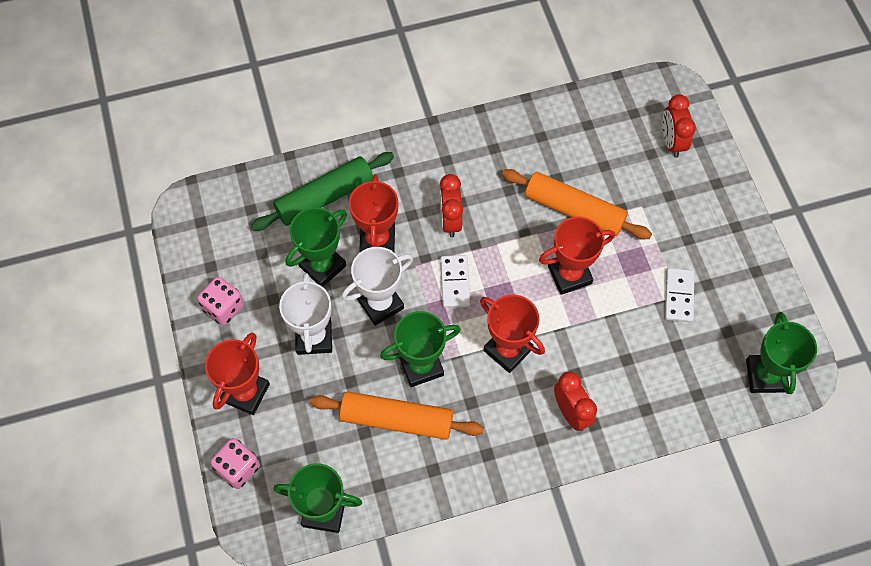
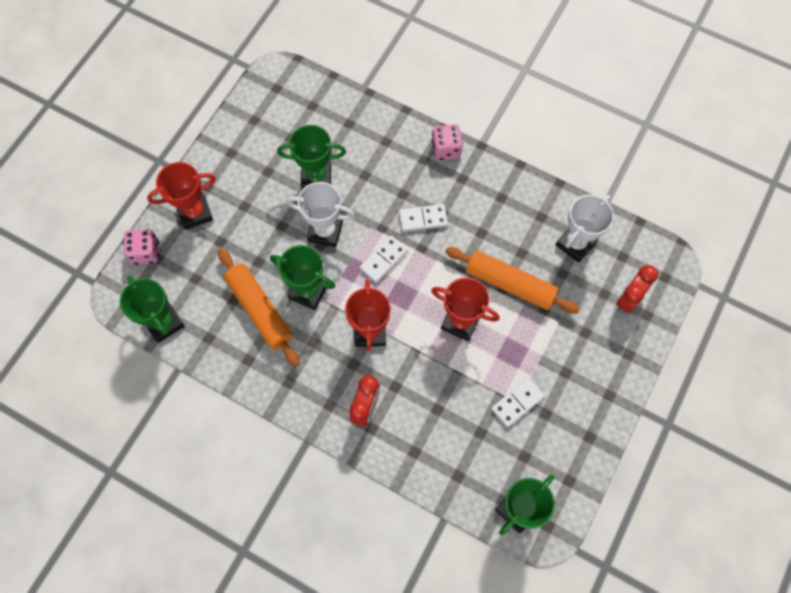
camera: 45 degrees right, 5 degrees up
(223, 307) = (235, 151): pink dice -> pink dice (446, 149)
(314, 337) = (266, 216): white trophy -> white trophy (575, 244)
(325, 197) = (362, 136): green rolling pin -> none
(377, 240) = (365, 191): red trophy -> none
(450, 220) = (423, 219): red clock -> white domino
(574, 210) = (510, 284): orange rolling pin -> orange rolling pin turned 45 degrees counterclockwise

